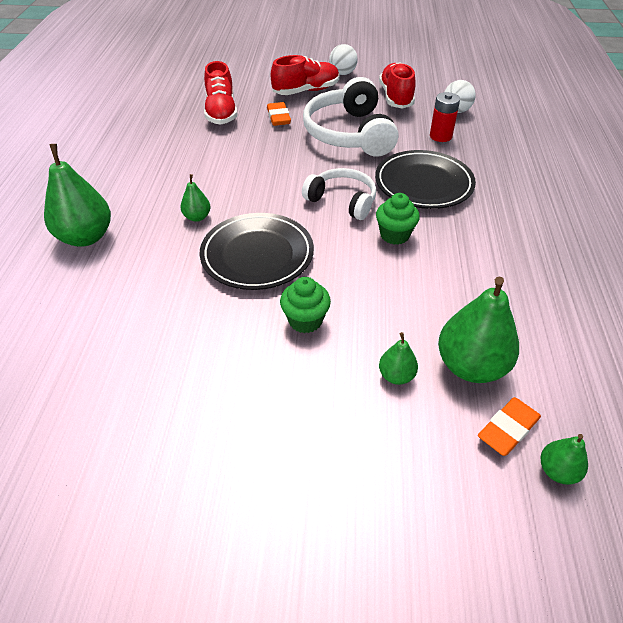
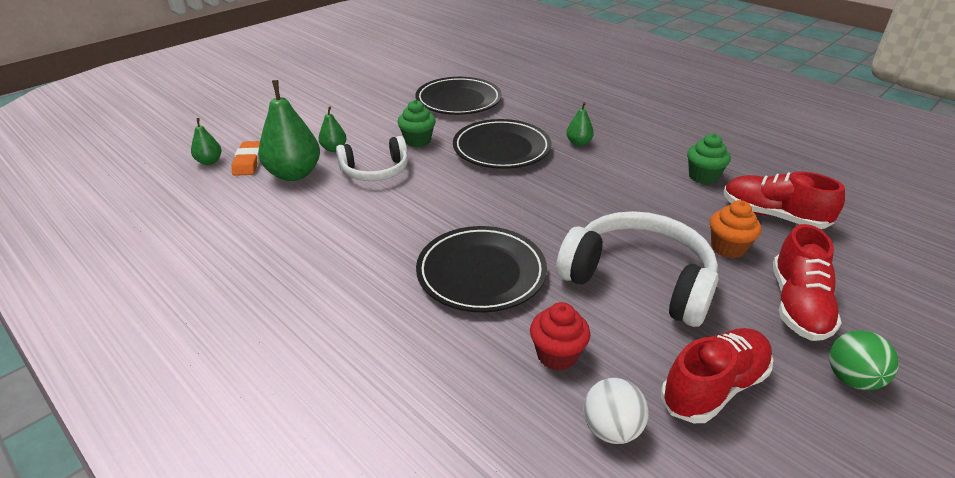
camera: 130 degrees right, 10 degrees down
(86, 237) = (603, 103): green pear -> none
(173, 351) = (458, 100): none -> black plate
(278, 117) = (728, 248): orange eraser -> orange cupcake
(342, 73) = (852, 379): white ball -> green ball
(342, 201) = (517, 211): white headphones -> white headphones (375, 171)
(394, 235) = (438, 213): green cupcake -> green cupcake (703, 177)
(396, 97) = (713, 387): red shoe -> red shoe turned 75 degrees counterclockwise
(440, 136) = (557, 355): red battery -> red cupcake

